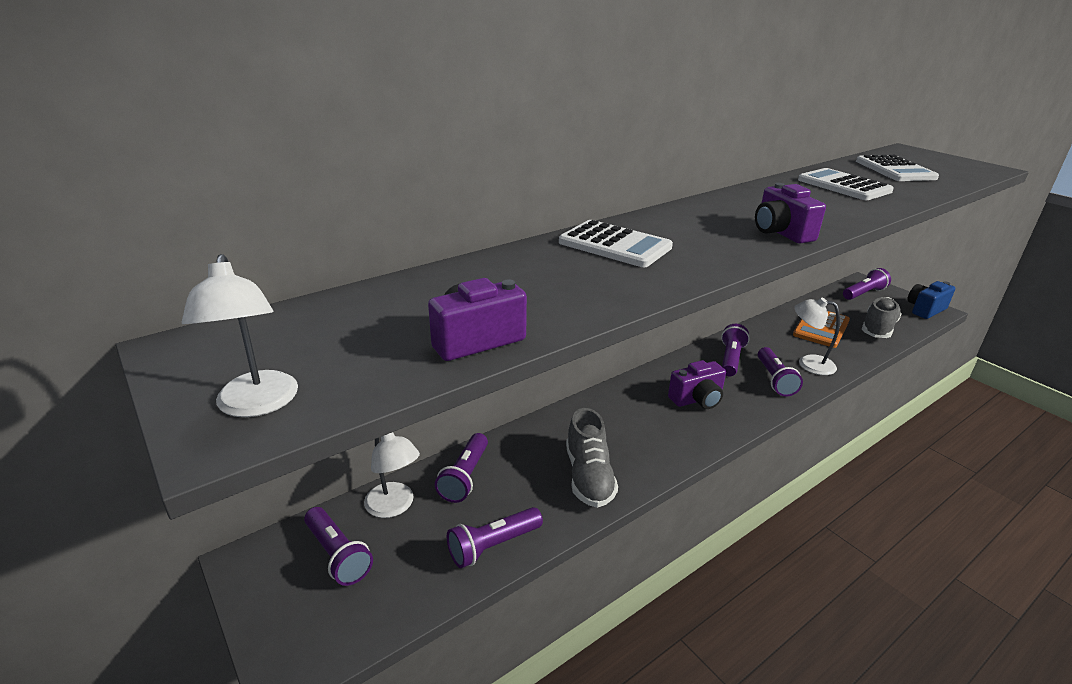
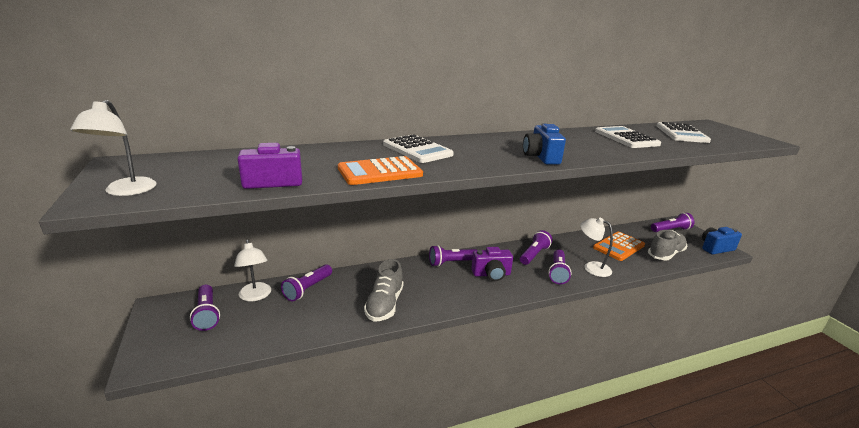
camera: 15 degrees right, 5 degrees down
(493, 546) = (297, 330): purple flashlight -> purple flashlight (451, 263)
(607, 293) = (380, 172): none -> orange calculator
(781, 233) = (541, 157): purple camera -> blue camera

